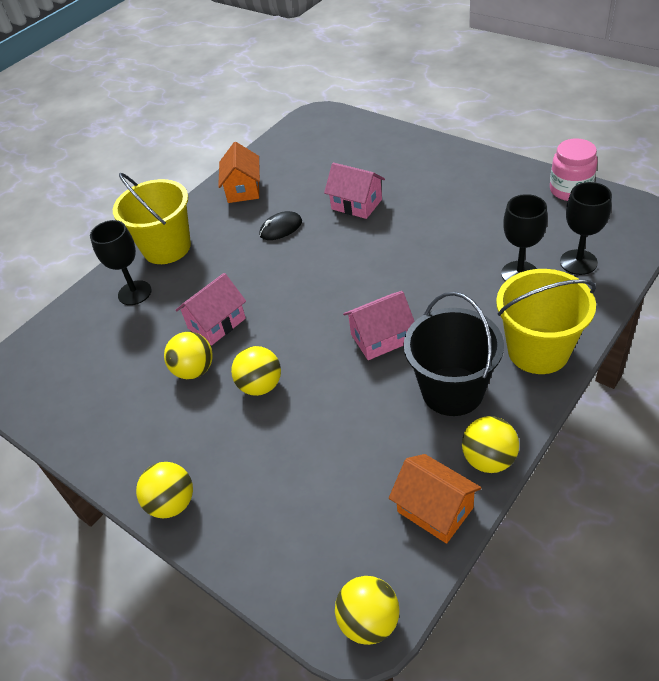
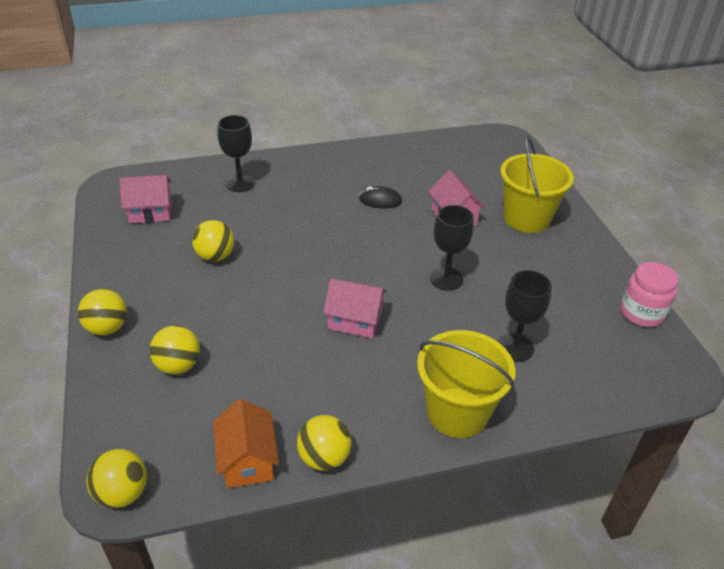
camera: 30 degrees right, 5 degrees down
(167, 248) = (293, 167): yellow bucket -> yellow bucket (526, 218)
(216, 323) = (264, 236): pink house -> pink house (151, 212)
(243, 189) = (388, 158): orange house -> none
(260, 386) = (241, 295): yellow ball -> yellow ball (178, 365)
(452, 391) = (358, 392): black bucket -> none
(578, 262) = (575, 372): black goblet -> black goblet (446, 279)

